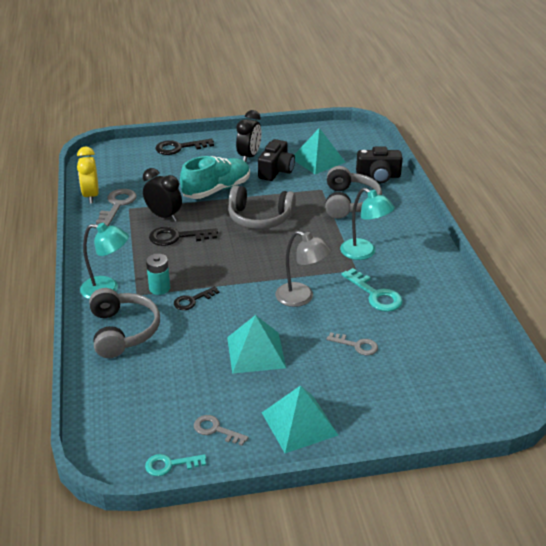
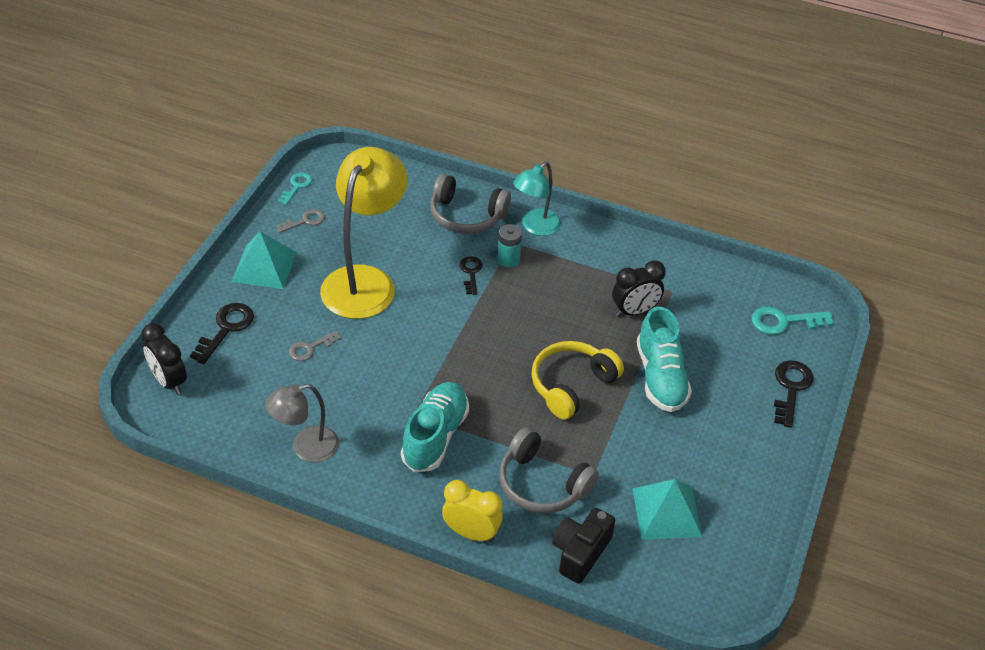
camera: 120 degrees right, 10 degrees up
(91, 196) = (719, 272): yellow clock -> yellow clock (471, 533)
(117, 205) = (685, 285): grey key -> none
(177, 237) = (585, 305): black key -> black key (226, 329)
(249, 156) = (723, 445): black clock -> black clock (169, 381)
(256, 352) = (365, 281): turquoise pyramid -> yellow lamp
(259, 218) = (571, 385): grey headphones -> yellow headphones
(276, 171) = (668, 454): black camera -> none
(301, 298) = (408, 347): grey lamp -> grey lamp (306, 448)
(364, 253) = (435, 436): turquoise lamp -> turquoise shoe
(375, 294) = (362, 404): turquoise key -> turquoise key (784, 322)

